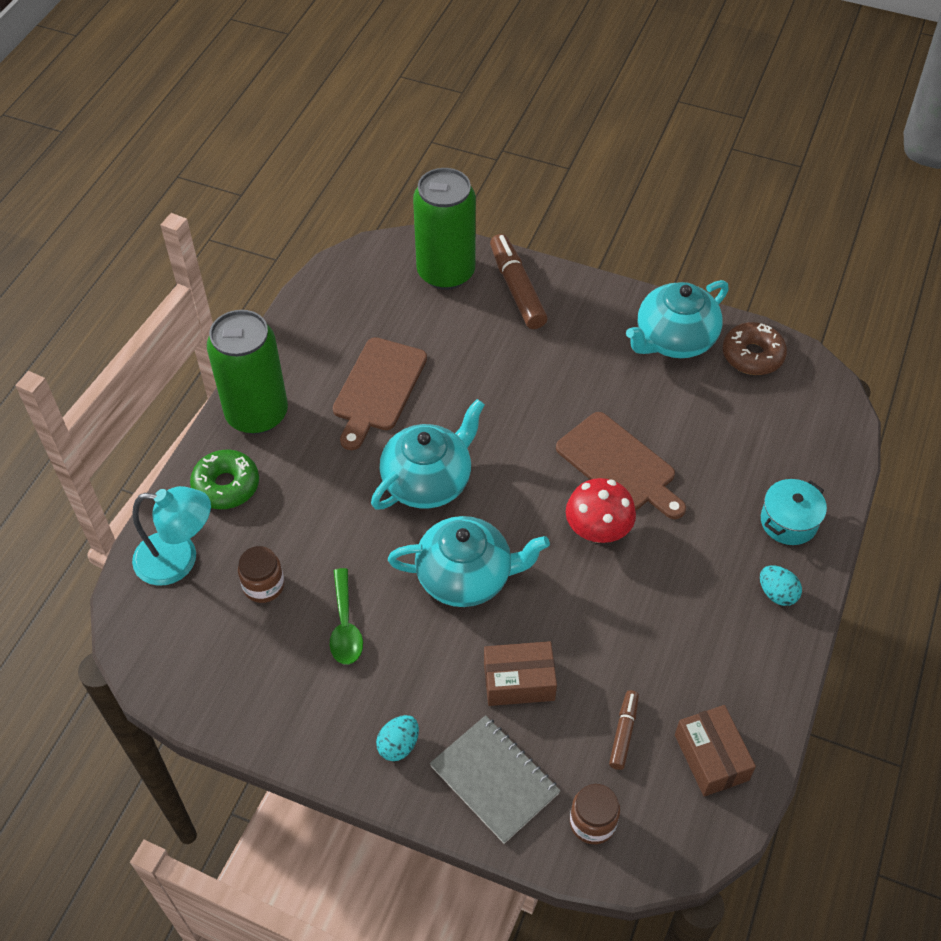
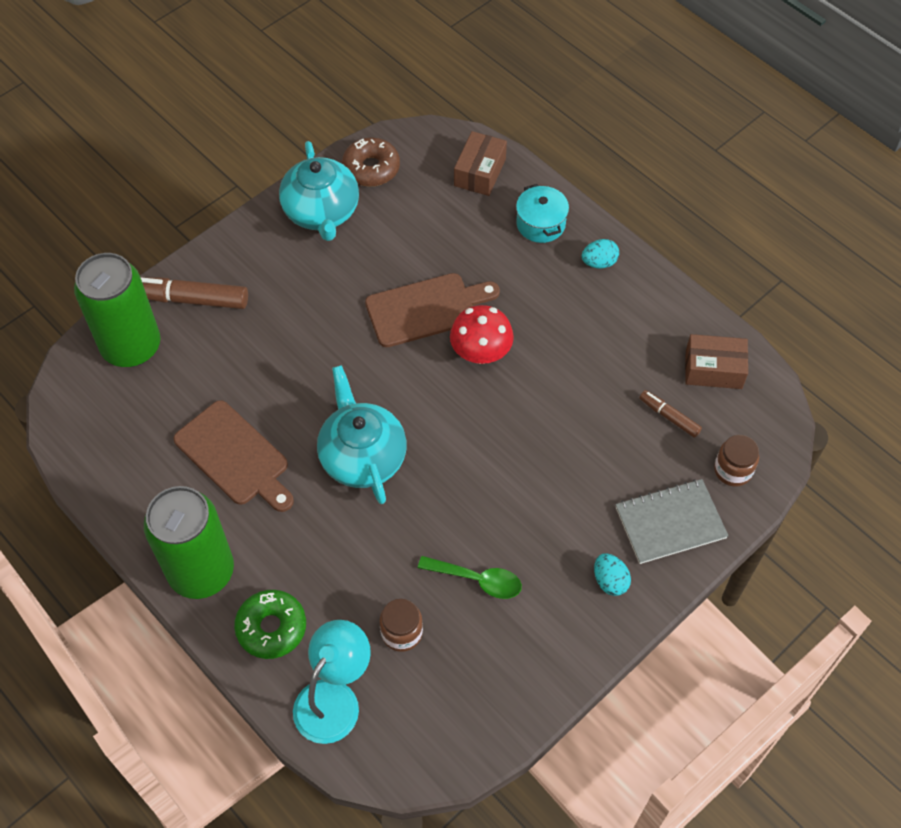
camera: 65 degrees left, 5 degrees up
(466, 577) = (476, 467): turquoise teapot -> none
(519, 681) = (592, 469): brown box -> brown box (480, 172)

